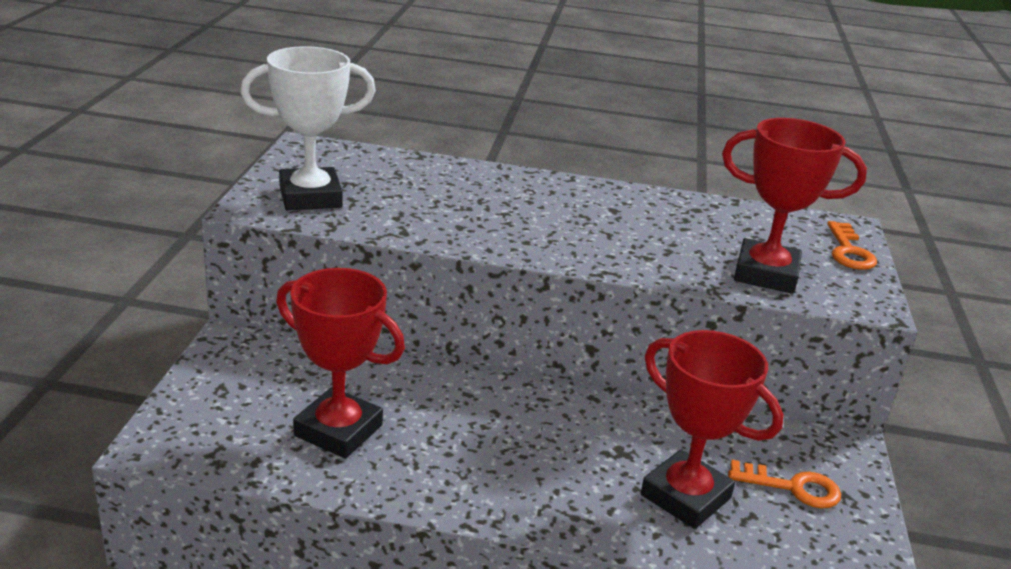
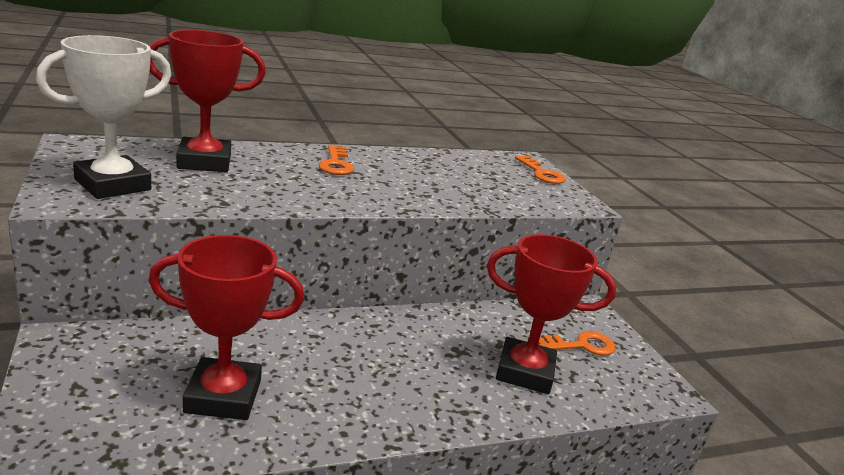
camera: 30 degrees left, 5 degrees down
(566, 202) = (336, 164): none -> orange key
(765, 274) = (509, 194): red trophy -> red trophy (204, 162)

